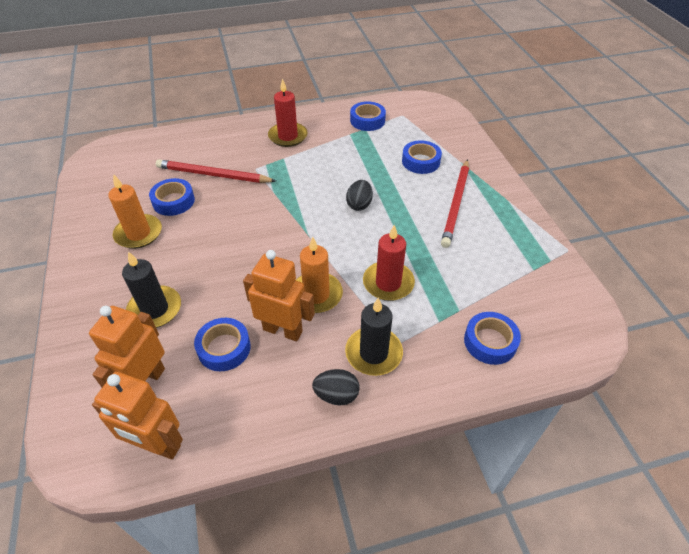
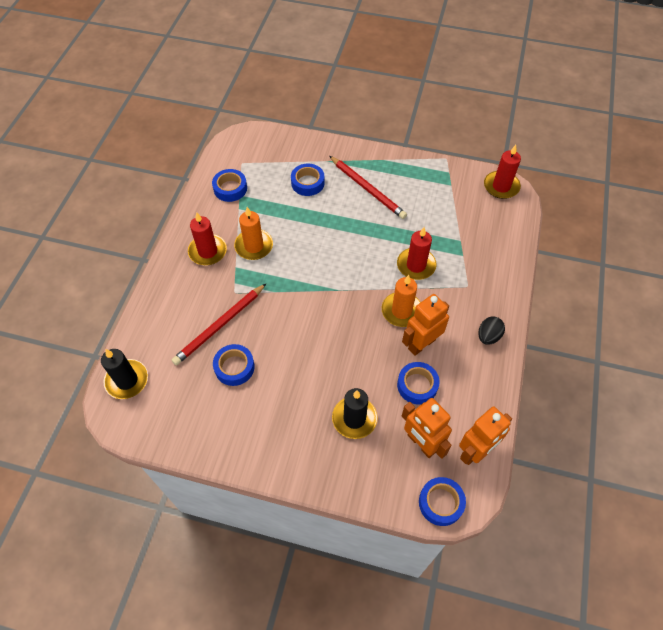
camera: 60 degrees left, 10 degrees up
(138, 233) = (259, 406): orange candle -> orange candle (254, 246)
(359, 204) = (328, 244): black egg -> none
(373, 353) = (468, 302): black candle -> black candle (127, 380)
(490, 342) = (492, 239): blue tape -> blue tape (441, 503)
(584, 319) = (501, 186): none -> red candle

